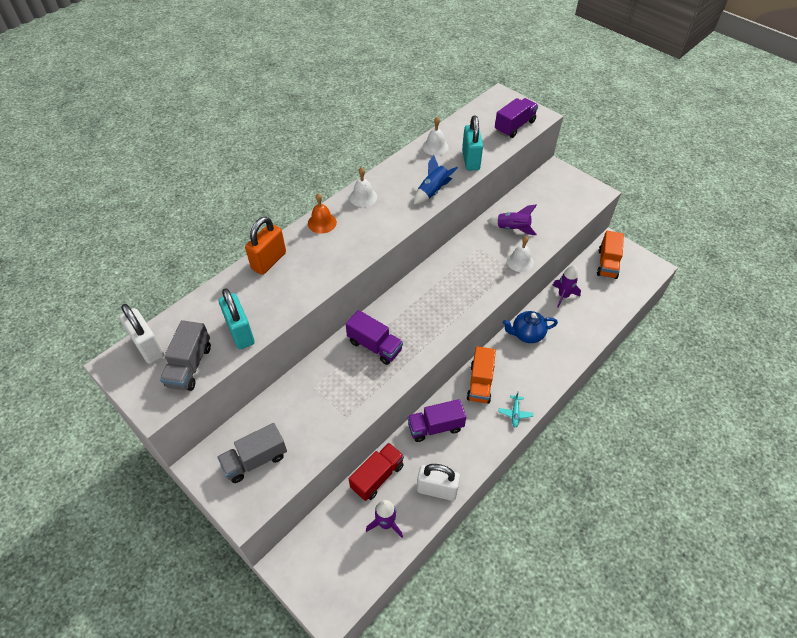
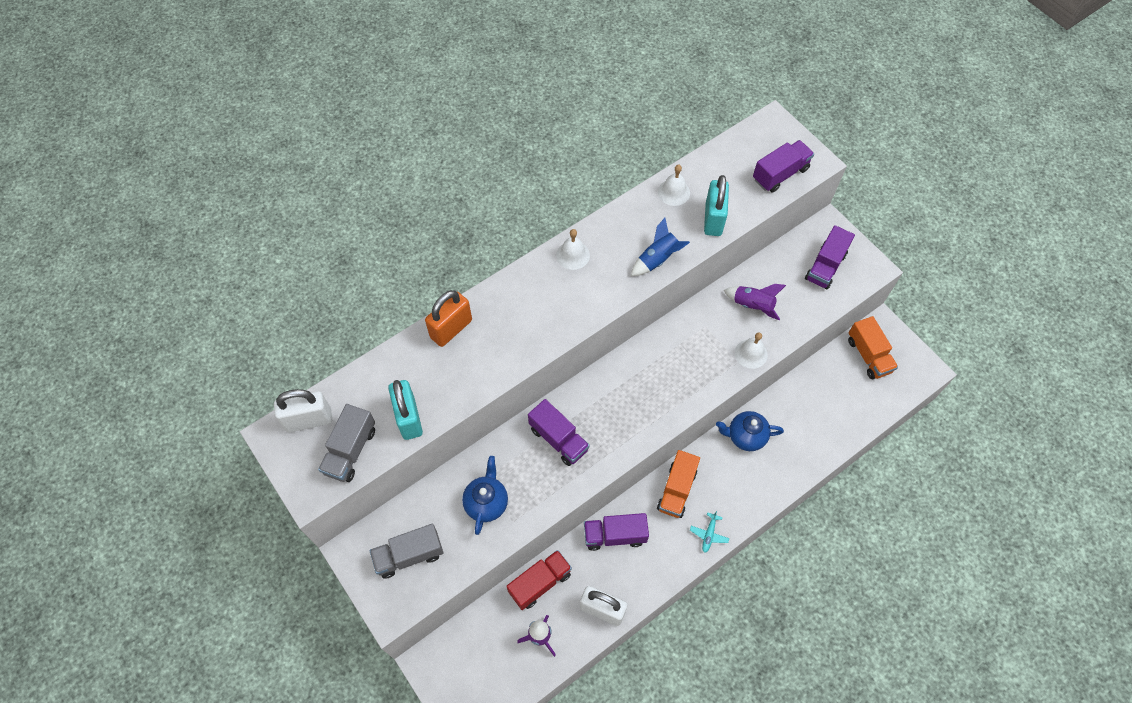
camera: 10 degrees right, 10 degrees up
(148, 347) = (309, 420): white padlock -> white padlock turned 75 degrees counterclockwise
(320, 405) = (486, 503): none -> blue teapot
(322, 223) = (519, 285): orange bell -> none
(561, 196) = (825, 266): none -> purple truck
(563, 296) = (802, 392): purple rocket -> none
(607, 263) = (868, 355): orange truck -> orange truck turned 45 degrees counterclockwise

